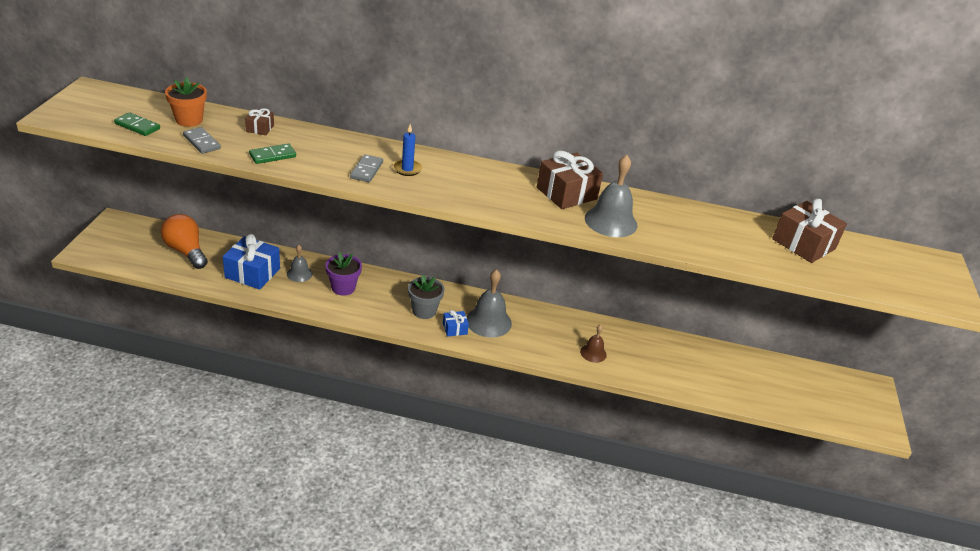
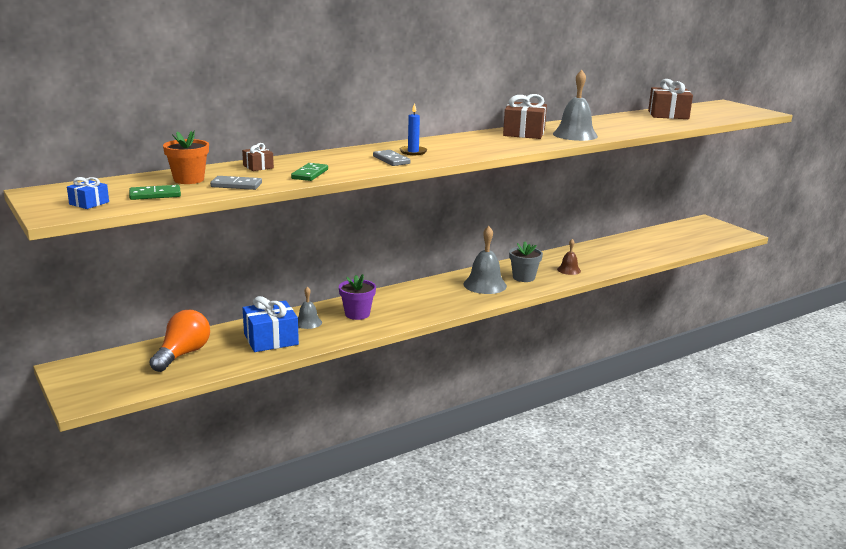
camera: 40 degrees left, 15 degrees down
(186, 251) = (183, 354): orange light bulb -> orange light bulb turned 105 degrees clockwise
(424, 311) = (436, 299): grey flower pot -> grey flower pot (523, 277)
(455, 329) = (474, 298): blue gift -> blue gift (89, 203)

